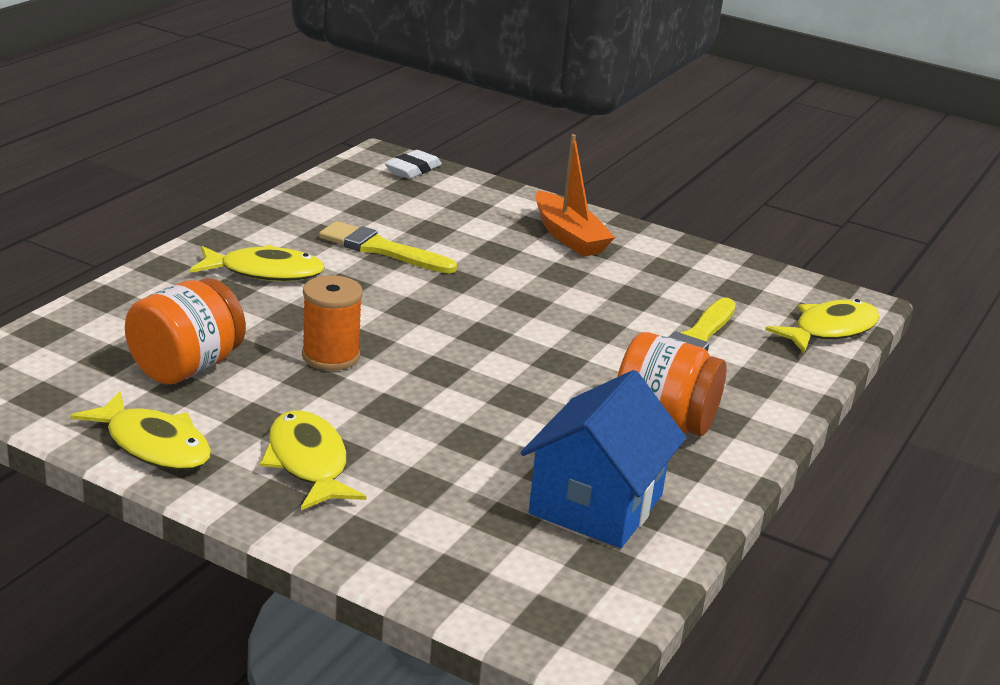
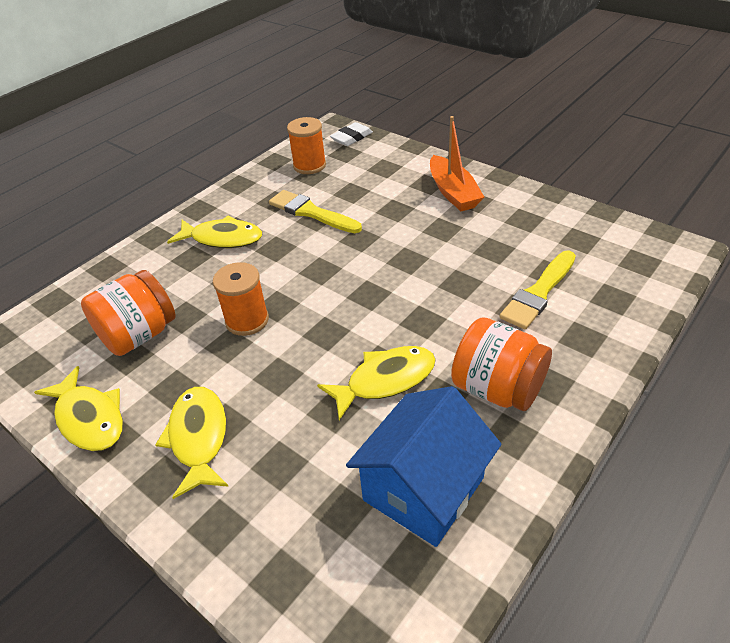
camera: 15 degrees right, 15 degrees up
(362, 198) = (309, 165): none -> orange spool
(830, 330) = (654, 279): yellow fish -> yellow fish (385, 380)

